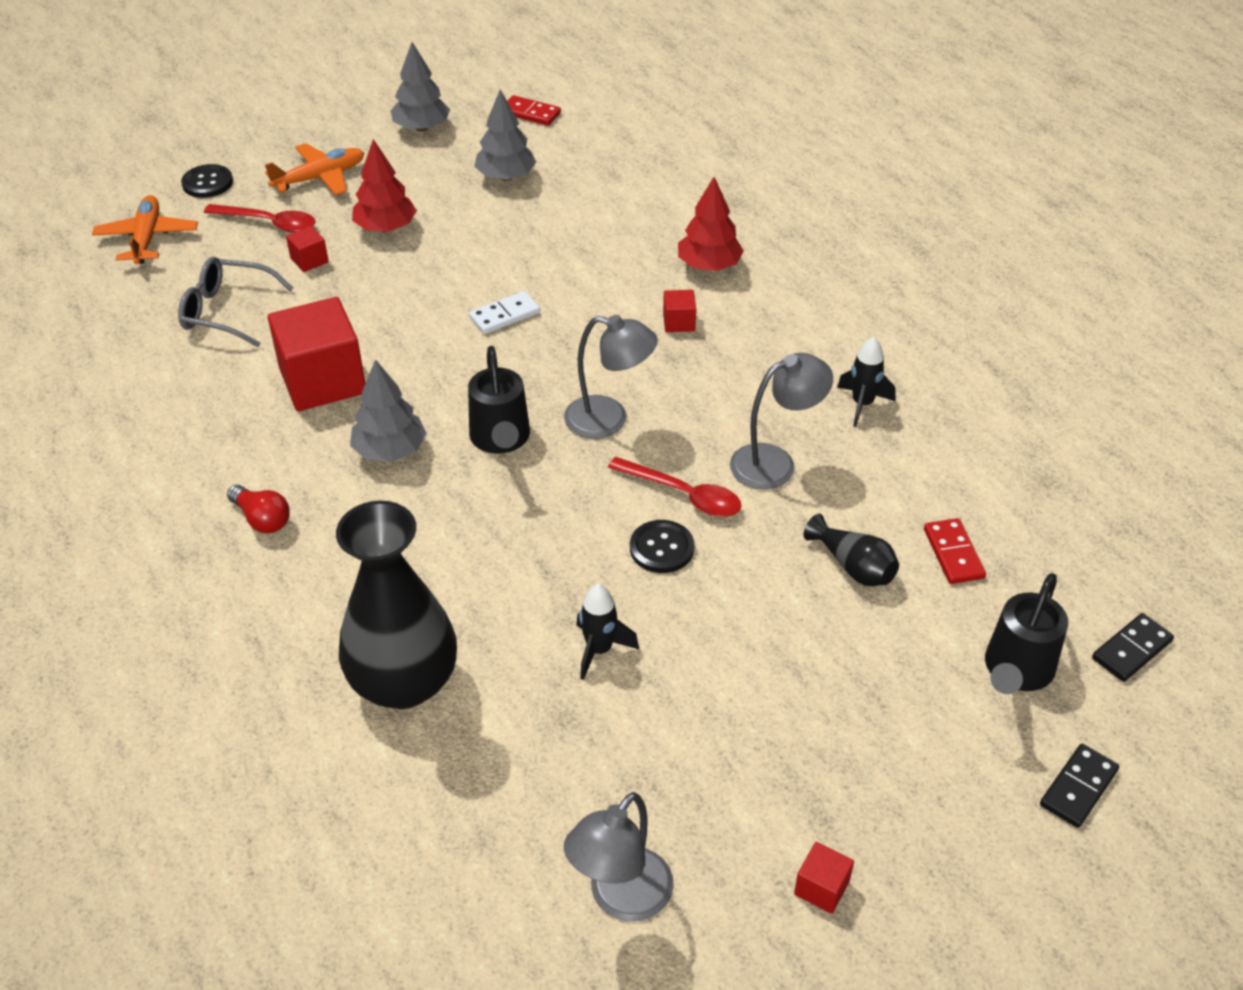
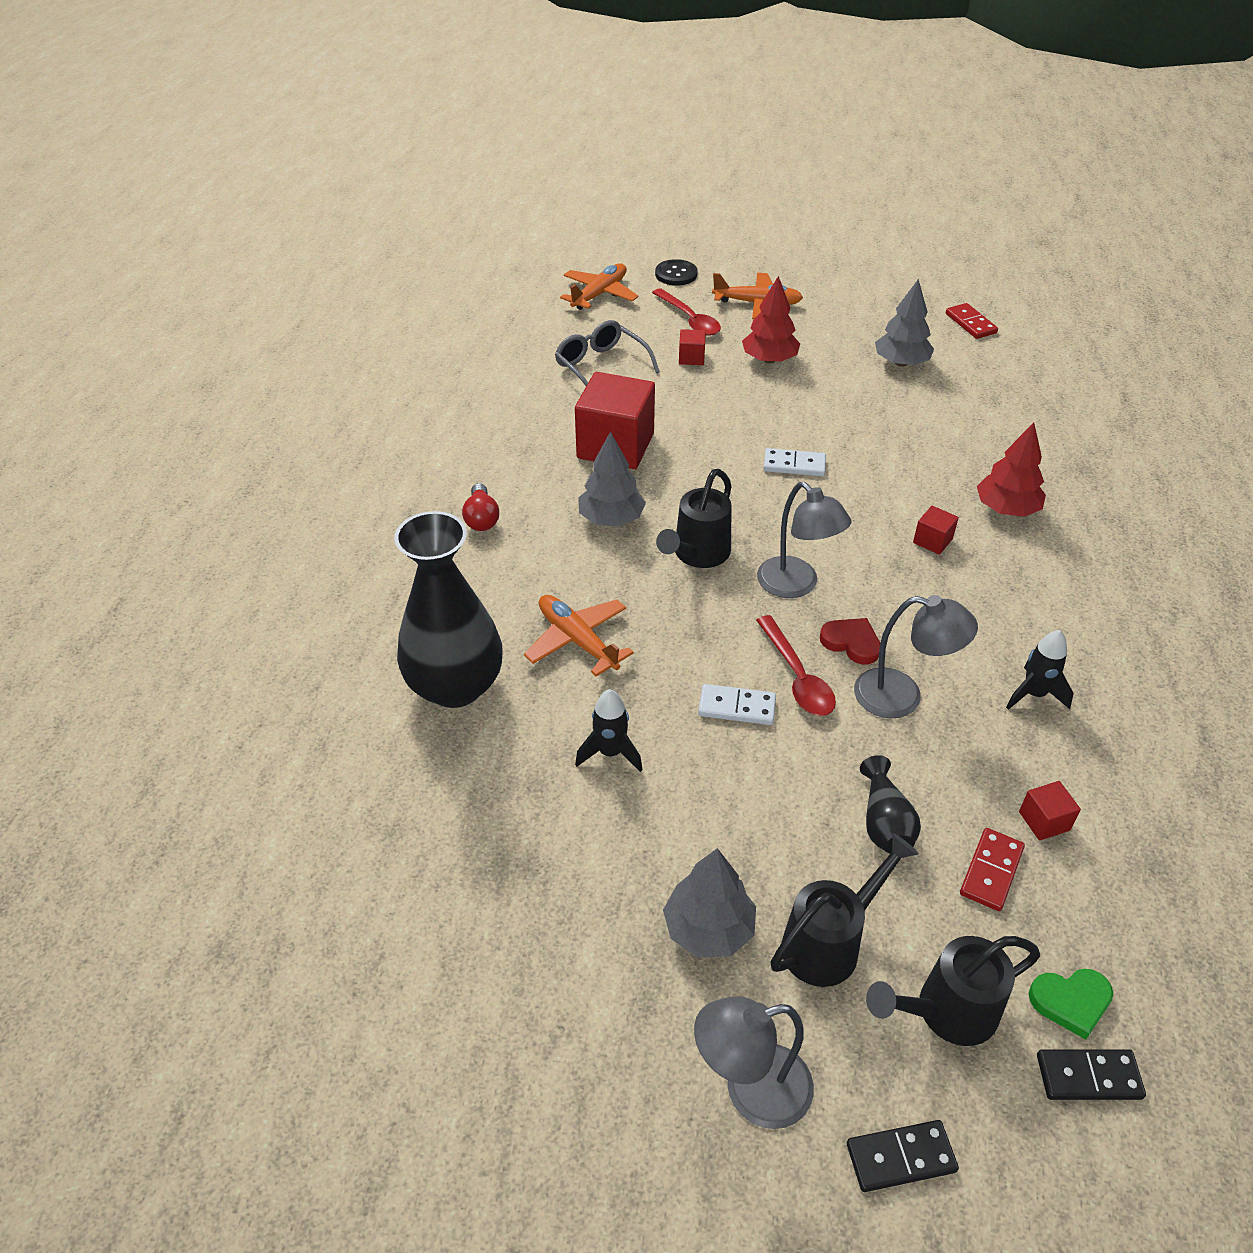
camera: 40 degrees right, 0 degrees up
(421, 128) = (870, 299): grey tree -> grey tree (708, 929)
(473, 575) = (577, 640): none -> orange plane
(621, 898) = (436, 946): grey lamp -> grey lamp (751, 1091)
(661, 548) = (737, 707): black button -> white domino
(697, 442) = (851, 643): none -> red heart
(821, 888) = (588, 1058): red cube -> red cube (1044, 821)
(900, 680) = (829, 943): none -> black watering can
(1079, 609) = (1071, 1002): none -> green heart

